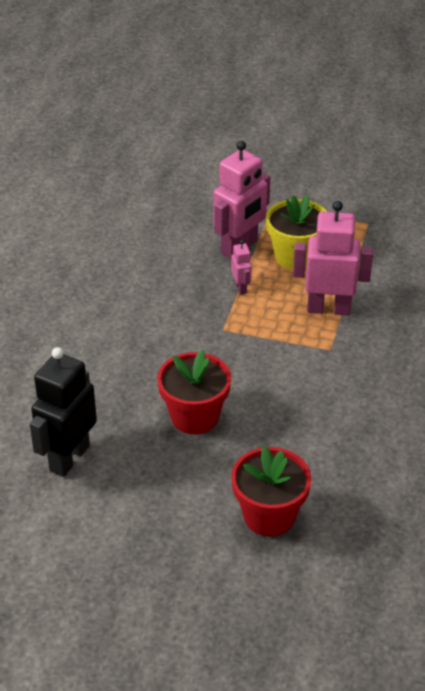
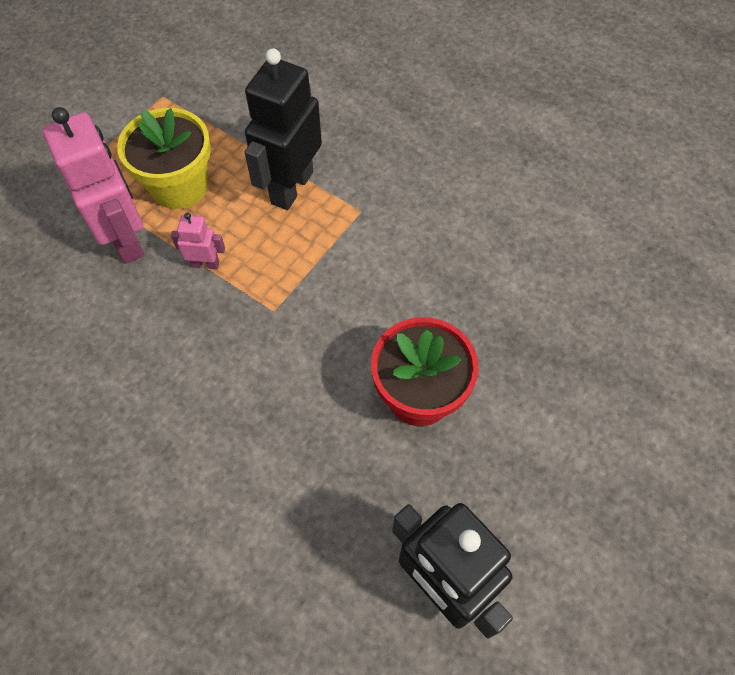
camera: 70 degrees left, 20 degrees up
(269, 516) = (608, 367): red flower pot -> none
(328, 309) = (291, 187): pink robot -> black robot

